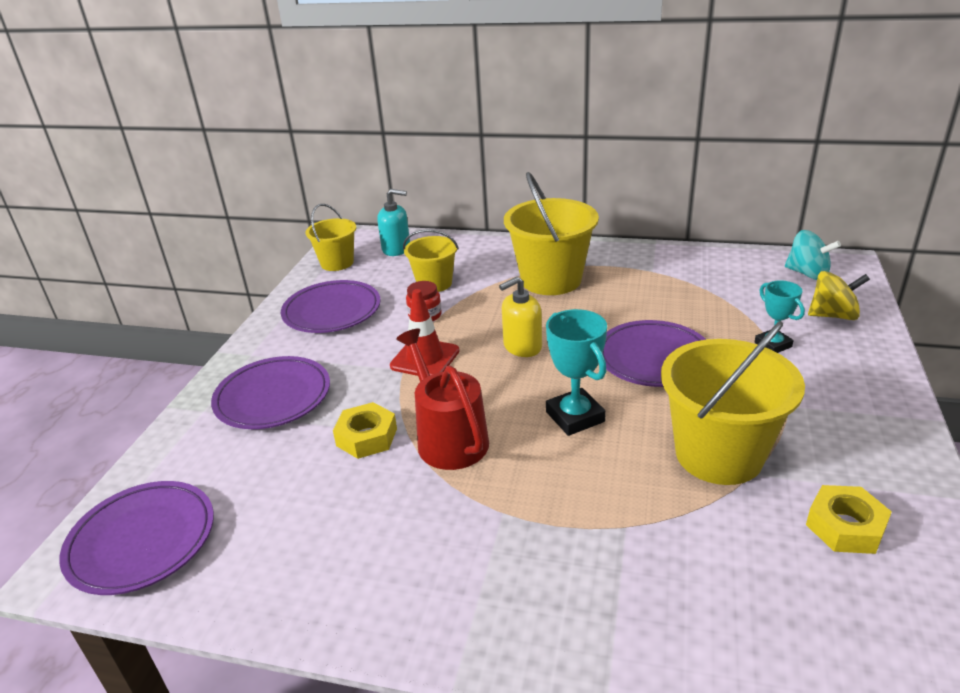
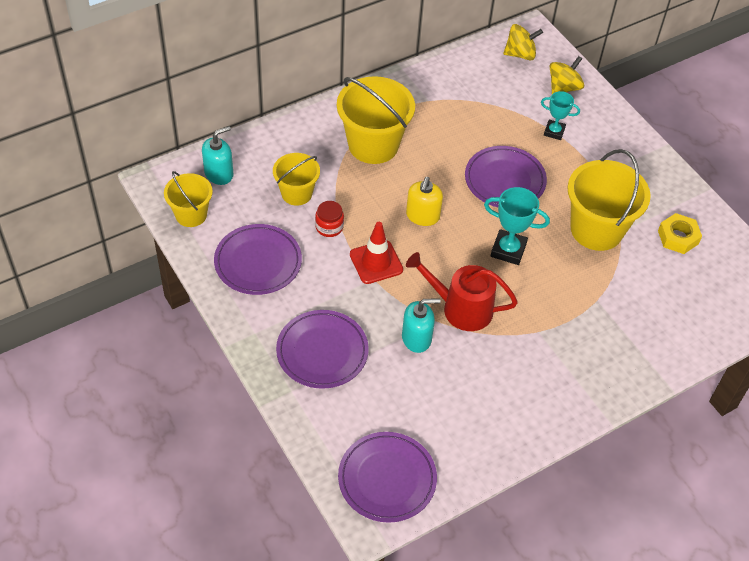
camera: 50 degrees left, 20 degrees up
(367, 437) = (417, 338): yellow nut -> turquoise soap dispenser
(807, 274) = (520, 54): turquoise spinning top -> yellow spinning top

